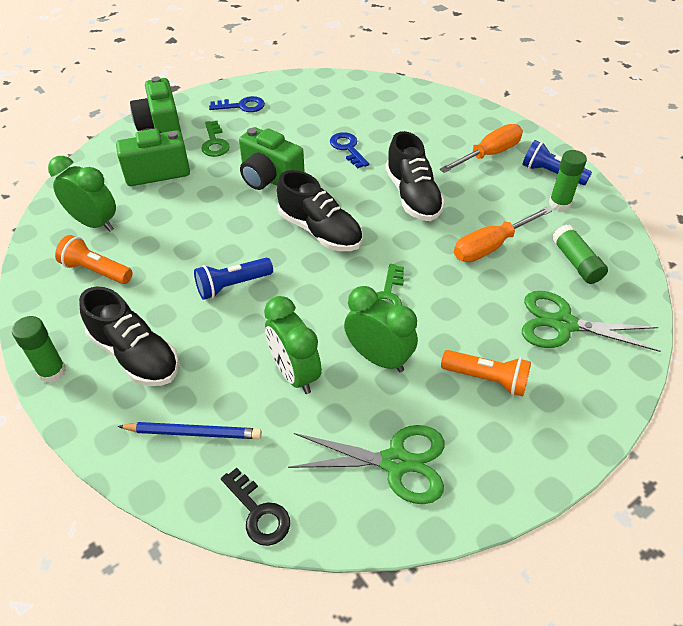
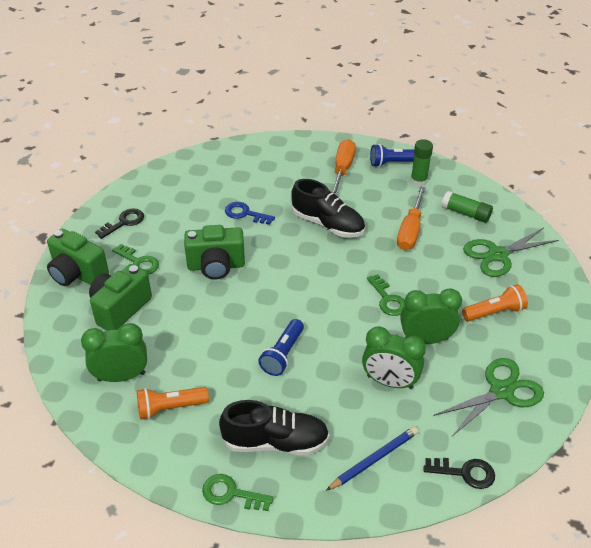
camera: 40 degrees left, 5 degrees down
(52, 371) = (231, 493): green glue stick -> green key
(242, 106) = (124, 222): blue key -> black key
(320, 231) = (296, 282): black shoe -> none

